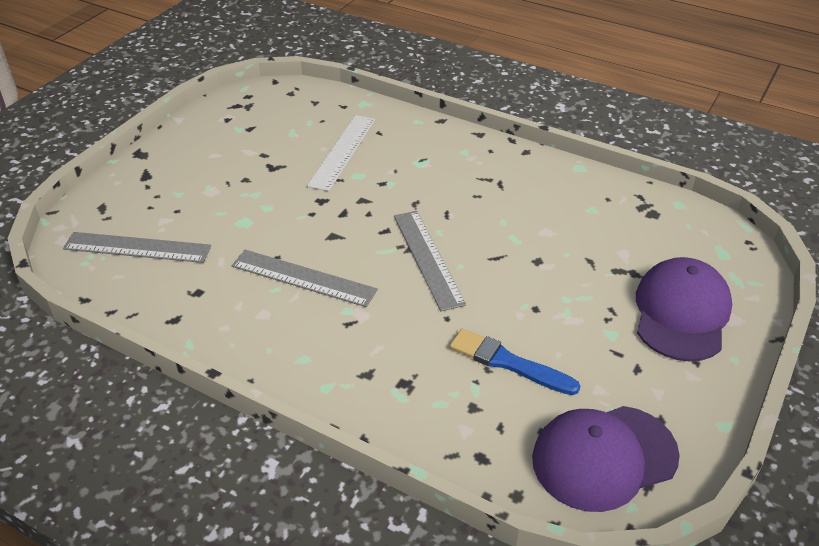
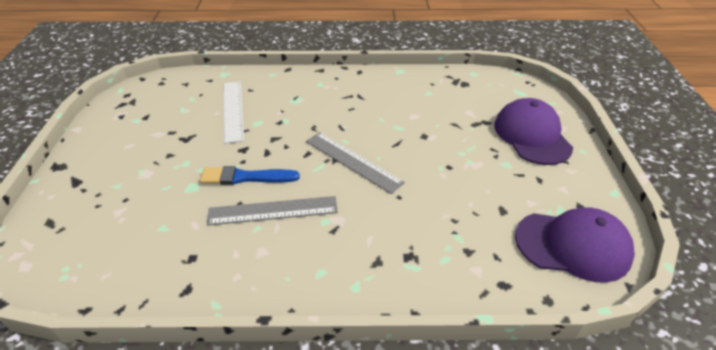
camera: 30 degrees left, 0 degrees up
(137, 247) = (108, 243): grey ruler -> none
(509, 363) = (464, 210): blue brush -> blue brush (246, 177)
(604, 457) = (573, 246): purple cap -> purple cap turned 120 degrees counterclockwise

